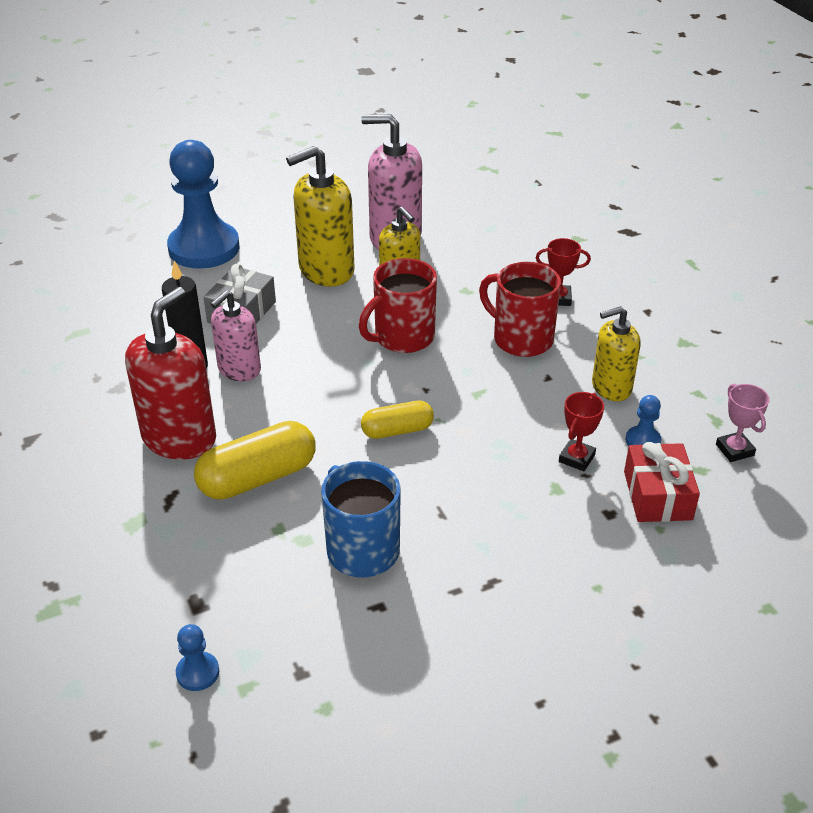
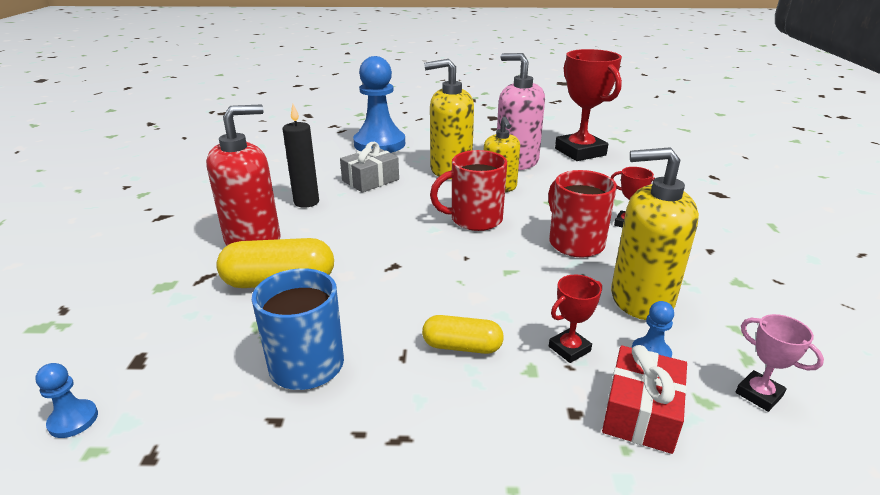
camera: 25 degrees right, 10 degrees down
(239, 369) = (336, 211): pink soap dispenser -> none
(397, 430) = (418, 280): yellow capsule -> yellow capsule (462, 346)
(457, 201) = (580, 152): none -> red trophy
(611, 387) = (641, 299): yellow soap dispenser -> yellow soap dispenser, size x1.57
(734, 450) = (759, 394): pink trophy -> pink trophy turned 45 degrees counterclockwise

